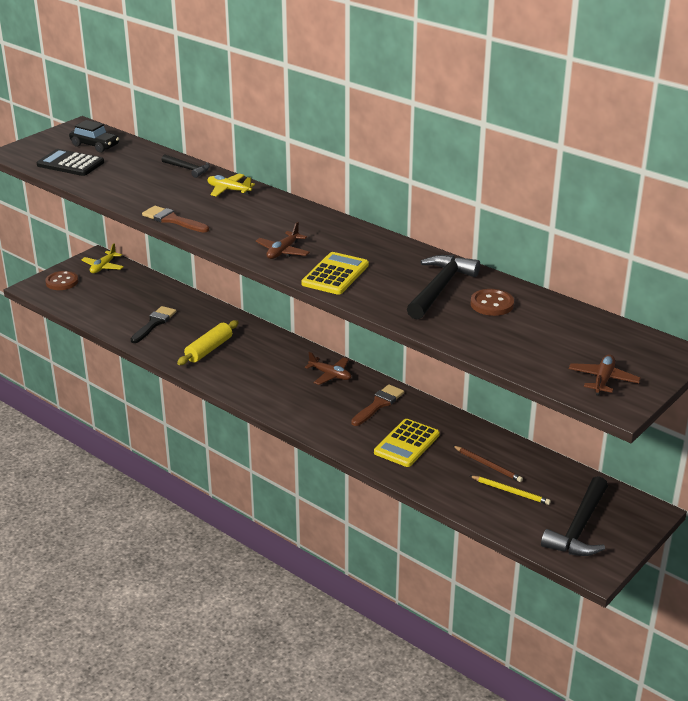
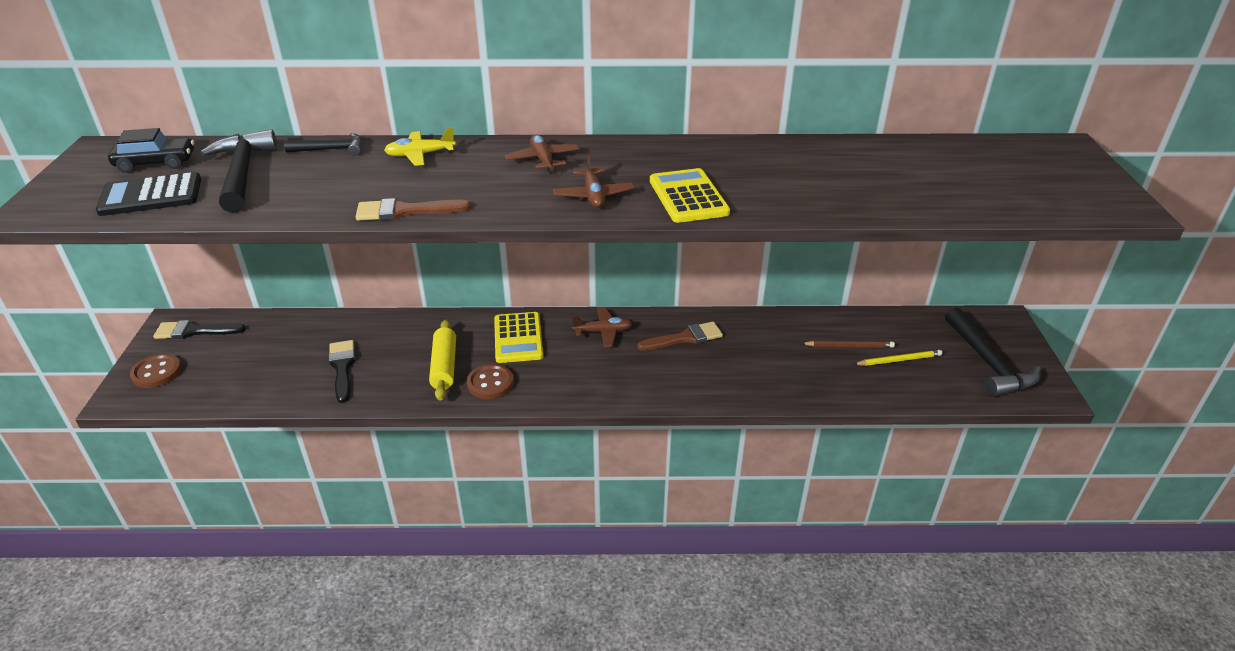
camera: 40 degrees left, 5 degrees up
(103, 267) = (194, 331): yellow plane -> black brush
(378, 404) = (685, 338): brown brush -> brown brush turned 75 degrees clockwise
(407, 444) = (761, 363): yellow calculator -> yellow calculator (518, 338)
(440, 288) = (803, 169): black hammer -> black hammer (242, 173)
(492, 304) = (871, 165): brown button -> brown button (490, 383)
(603, 380) = (1076, 192): brown plane -> brown plane (543, 160)

